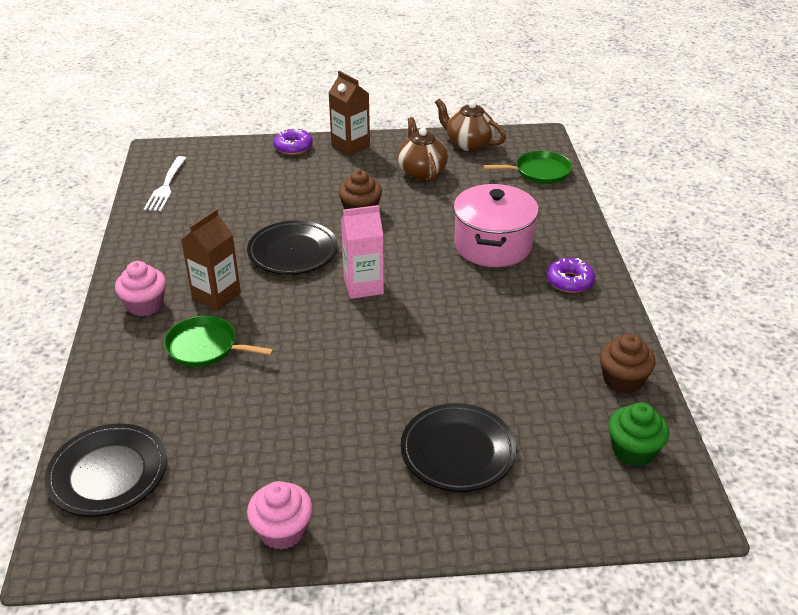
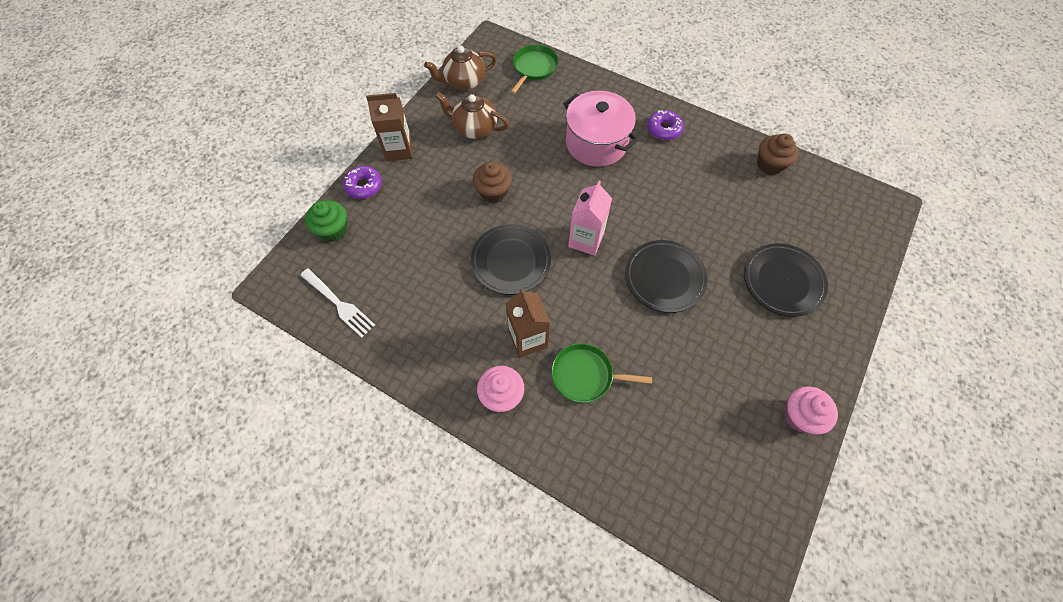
camera: 55 degrees left, 25 degrees up
(108, 474) = (687, 505): black plate -> black plate (664, 278)
(205, 347) = (585, 375): green pan -> green pan turned 45 degrees clockwise
(633, 450) = (828, 198): green cupcake -> green cupcake (333, 230)

